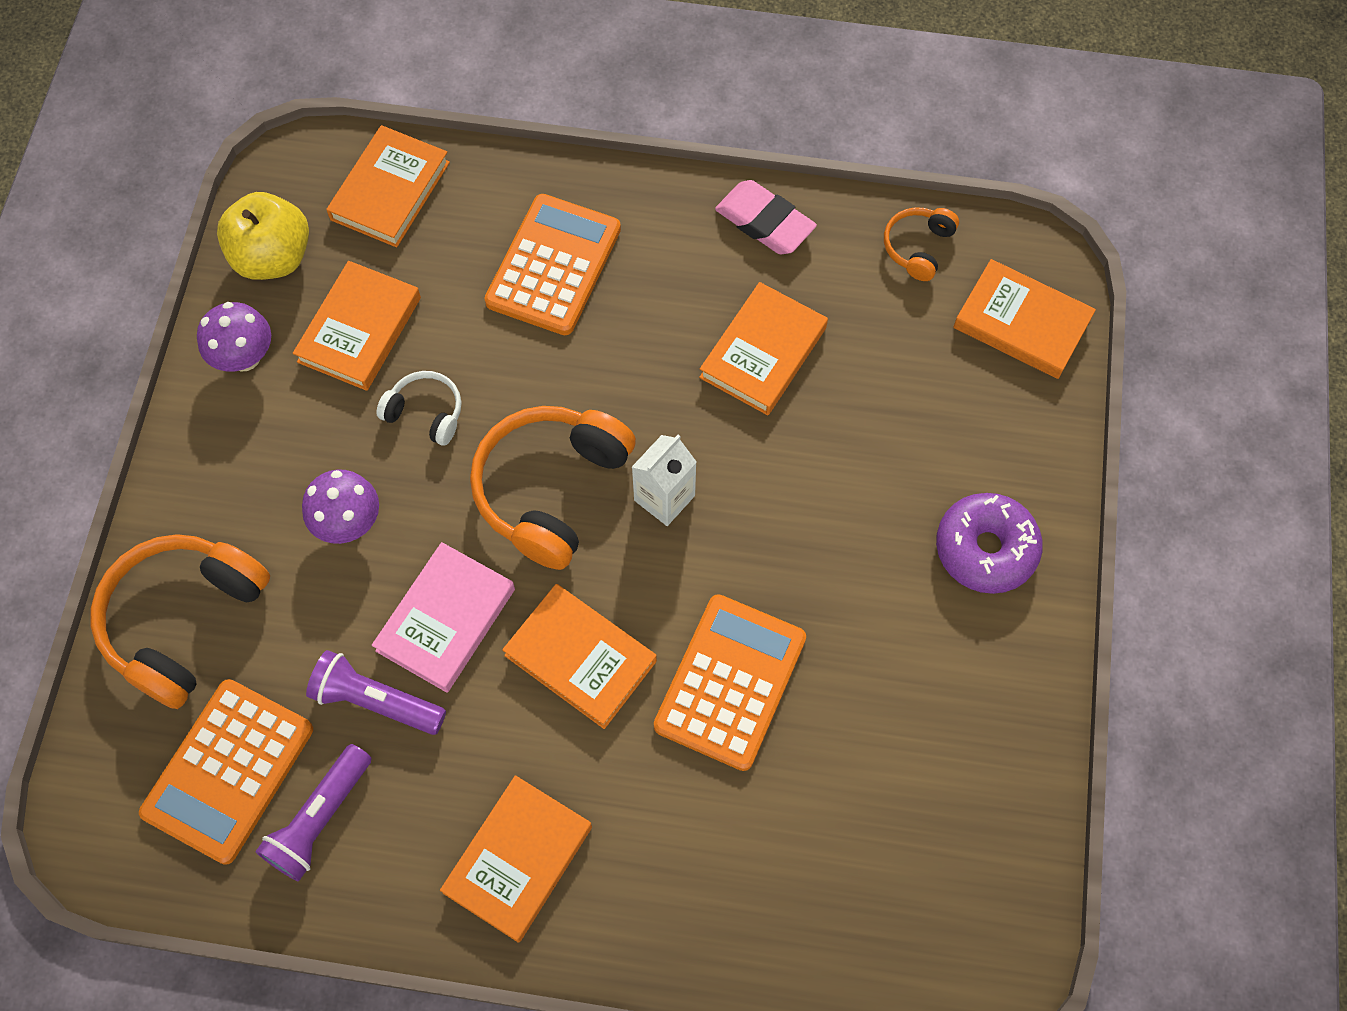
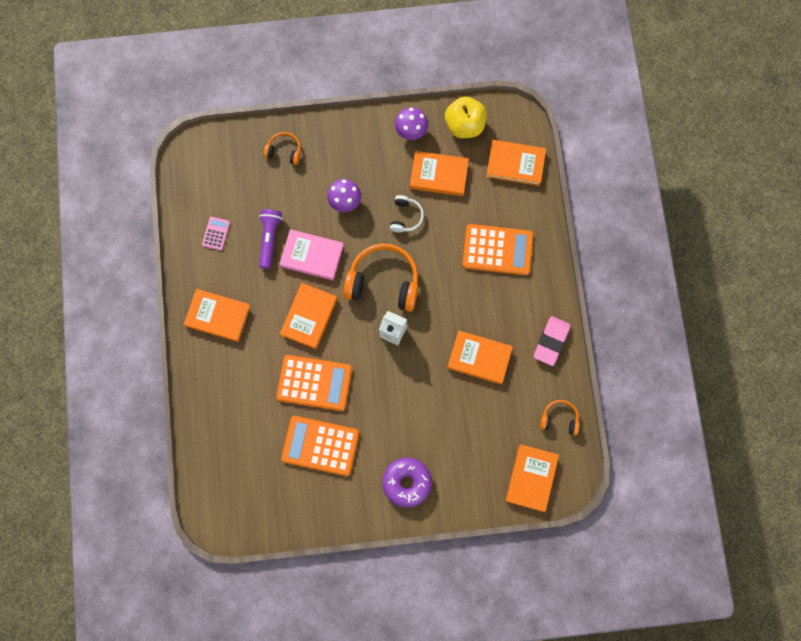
camera: 75 degrees right, 10 degrees up
(183, 621) = (284, 151): orange headphones -> orange headphones, size x0.51
(228, 771) = (226, 191): orange calculator -> orange calculator (320, 445)
(320, 819) = (216, 233): purple flashlight -> pink calculator

